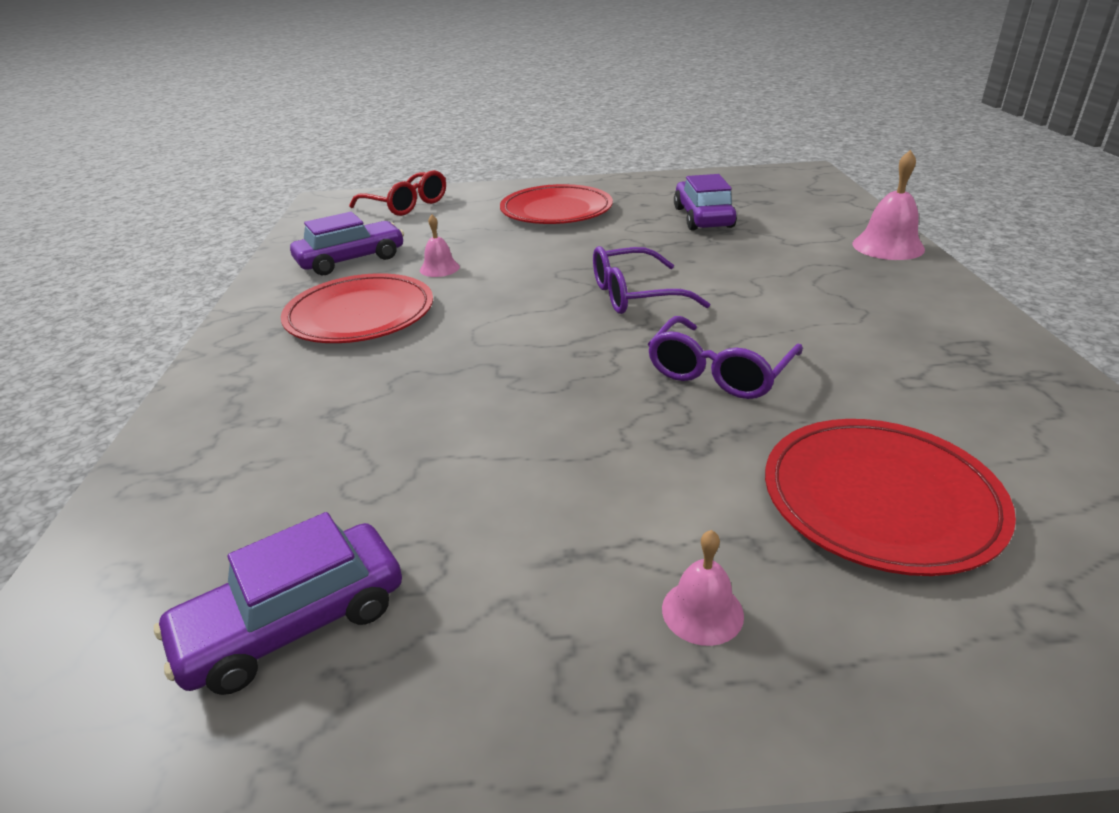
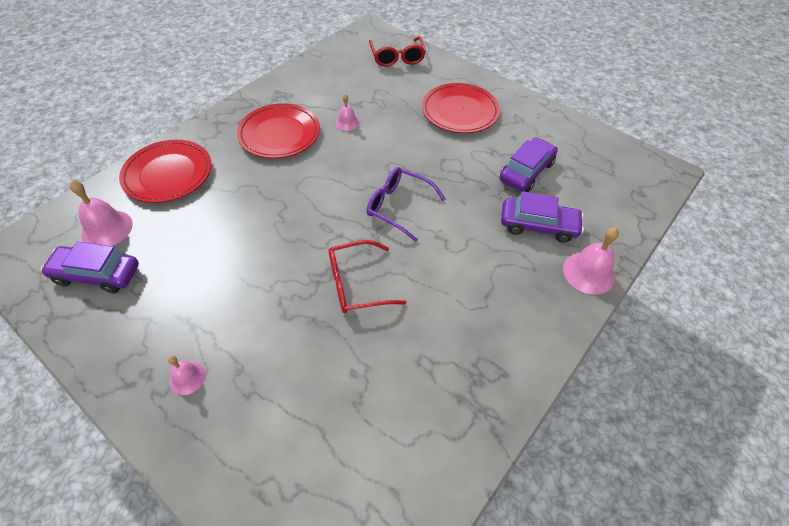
camera: 40 degrees right, 20 degrees up
(210, 557) = (107, 229): none -> pink bell
(351, 260) = (321, 89): purple car -> purple car (538, 225)
(718, 372) = (356, 284): purple glasses -> red glasses
(880, 499) = (306, 398): red plate -> red plate (168, 174)

